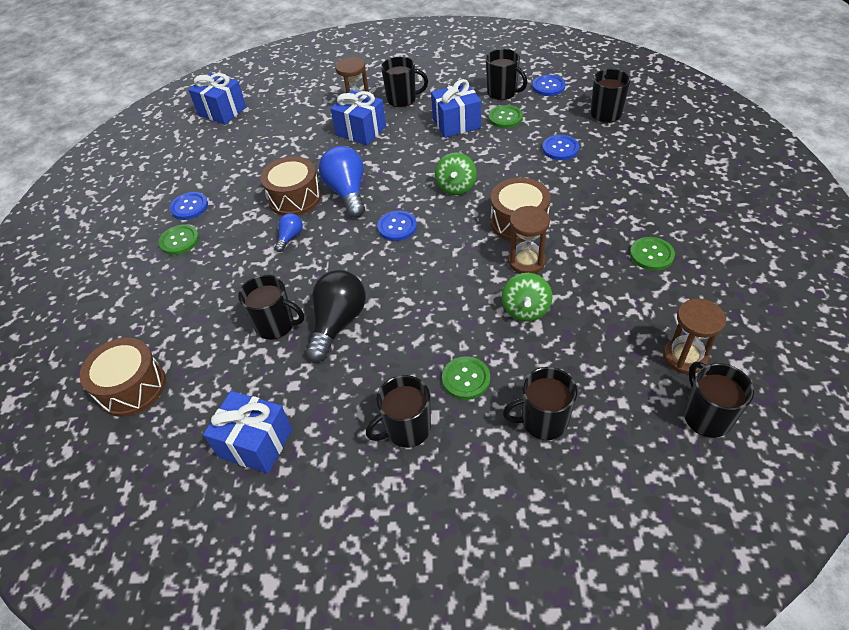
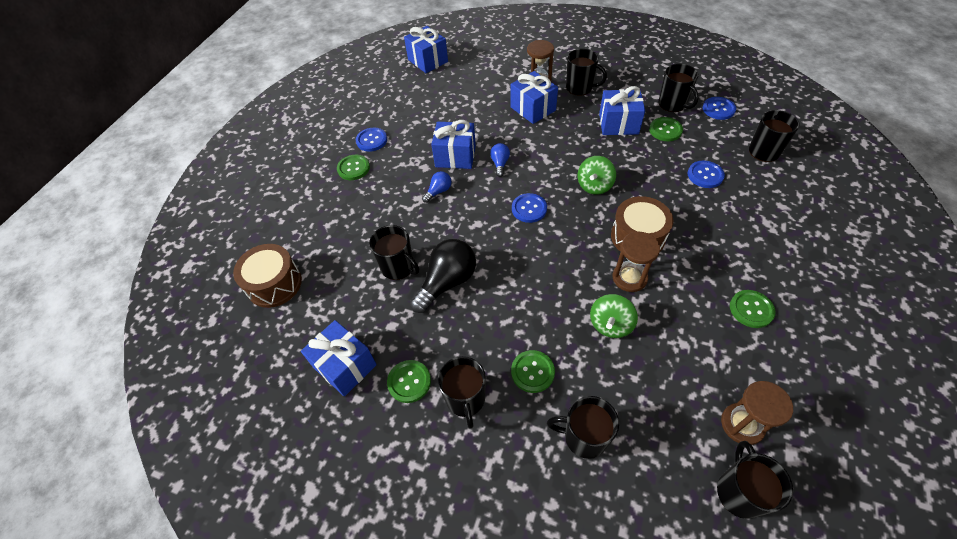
camera: 20 degrees right, 5 degrees up
(294, 198) = (455, 156): brown drum -> blue gift
(337, 433) = (409, 382): none -> green button
(347, 192) = (500, 164): blue light bulb -> blue light bulb, size x0.51
(406, 429) = (465, 399): black mug -> black mug turned 90 degrees counterclockwise

